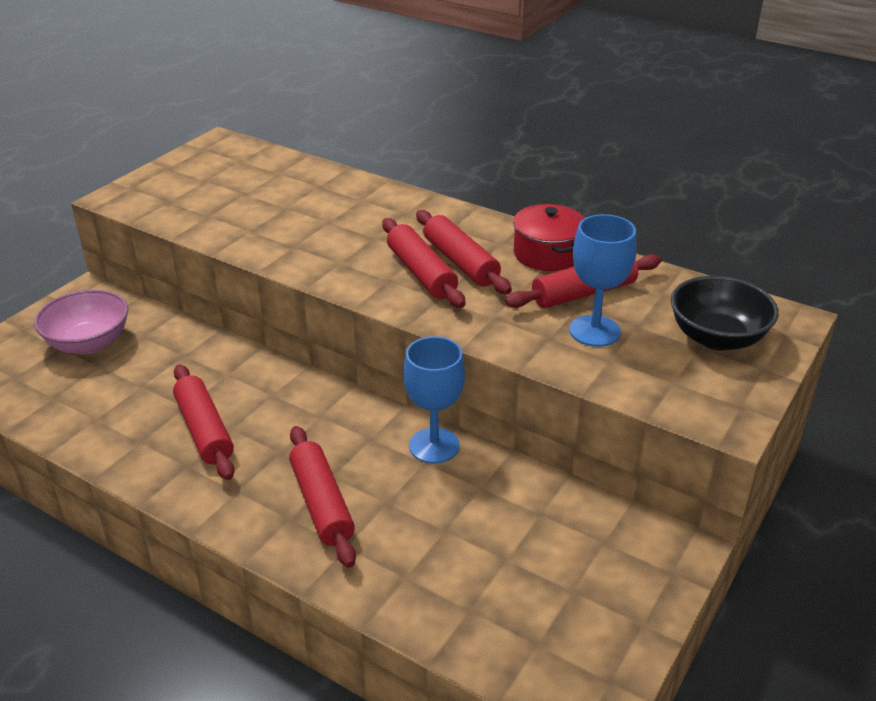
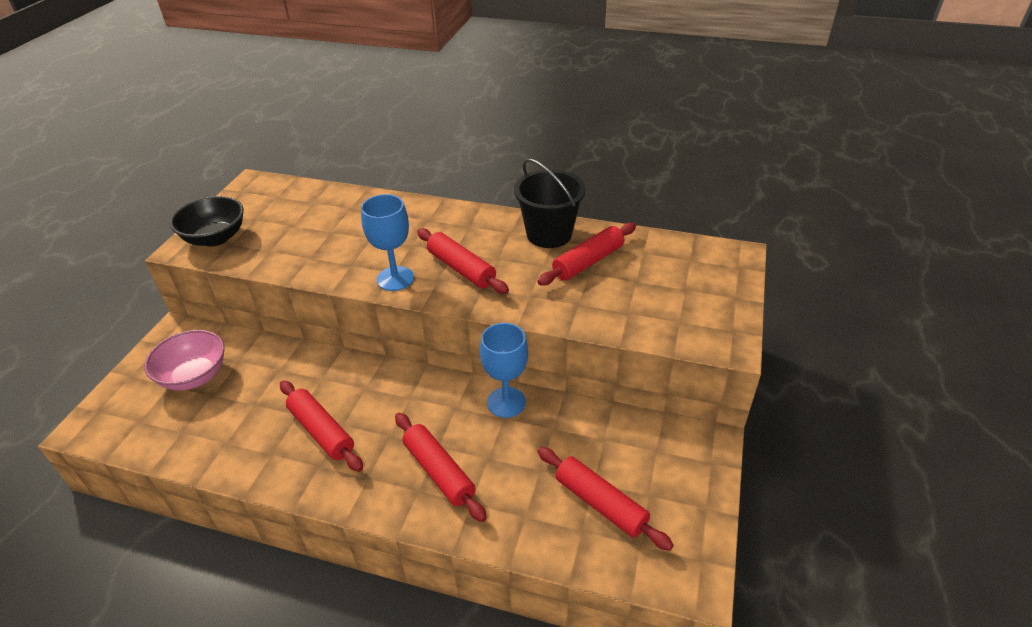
camera: 15 degrees left, 5 degrees up
(460, 262) = (487, 254): red rolling pin -> red rolling pin (600, 503)
(547, 254) = (549, 234): red pot -> black bucket
(594, 331) = (608, 291): blue goblet -> blue goblet (395, 278)
(717, 338) = (695, 279): black bowl -> black bowl (215, 238)

